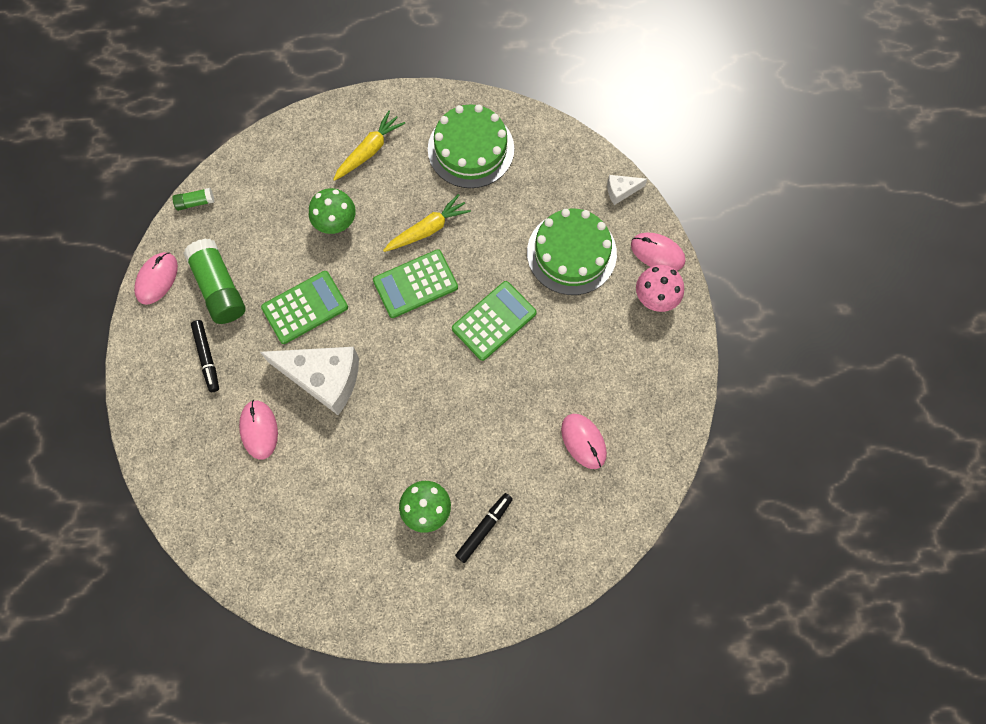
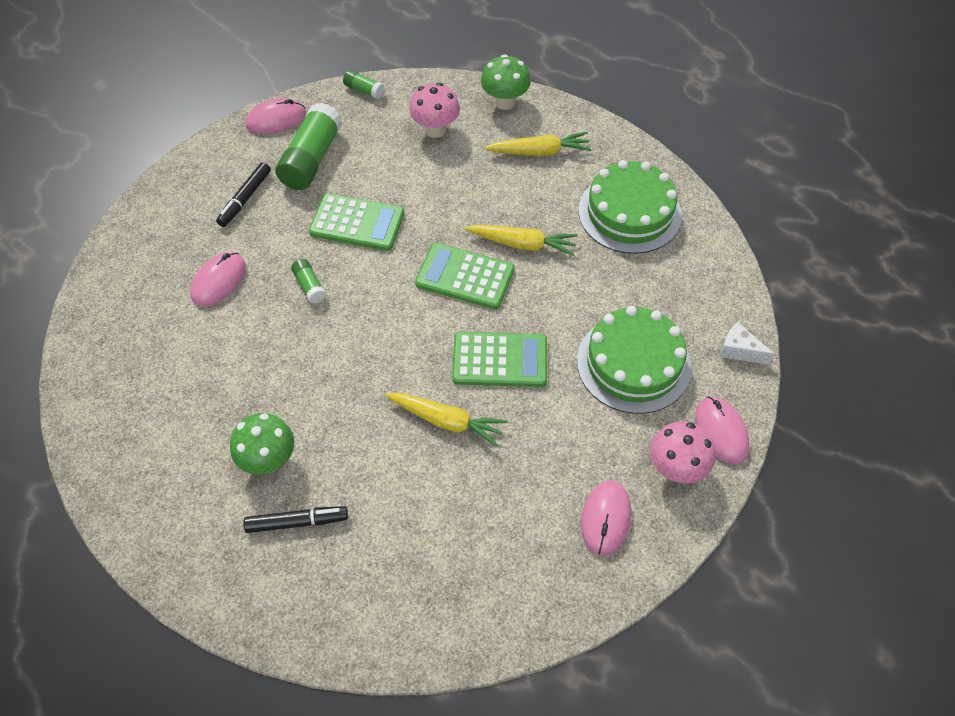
camera: 45 degrees right, 15 degrees down
(281, 192) = (435, 130): none -> pink mushroom
(323, 379) = (309, 286): white cheese -> green glue stick
(336, 223) = (452, 183): green mushroom -> green mushroom (505, 102)
(503, 388) = (446, 421): none -> yellow carrot
(583, 441) = (468, 532): pink mouse -> pink mouse (605, 518)

